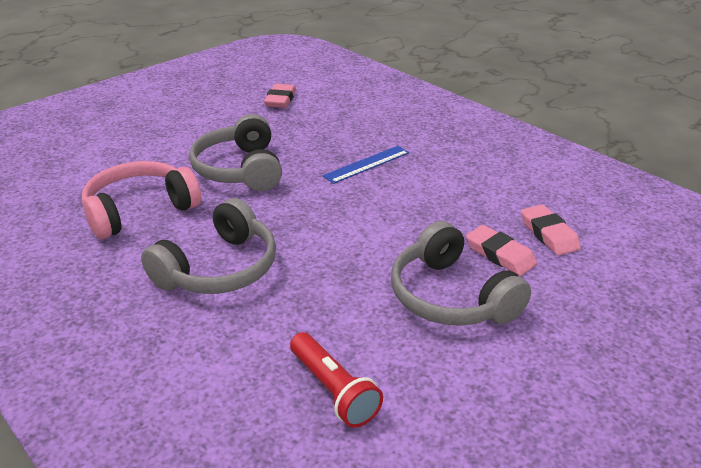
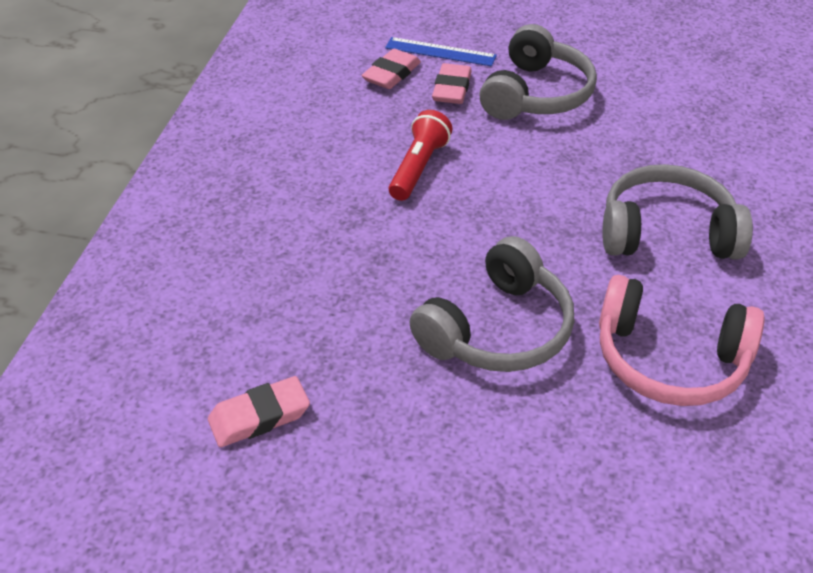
camera: 125 degrees left, 10 degrees up
(333, 390) = (694, 107): red flashlight -> red flashlight (418, 168)
(367, 164) = (376, 228): blue ruler -> blue ruler (440, 52)

